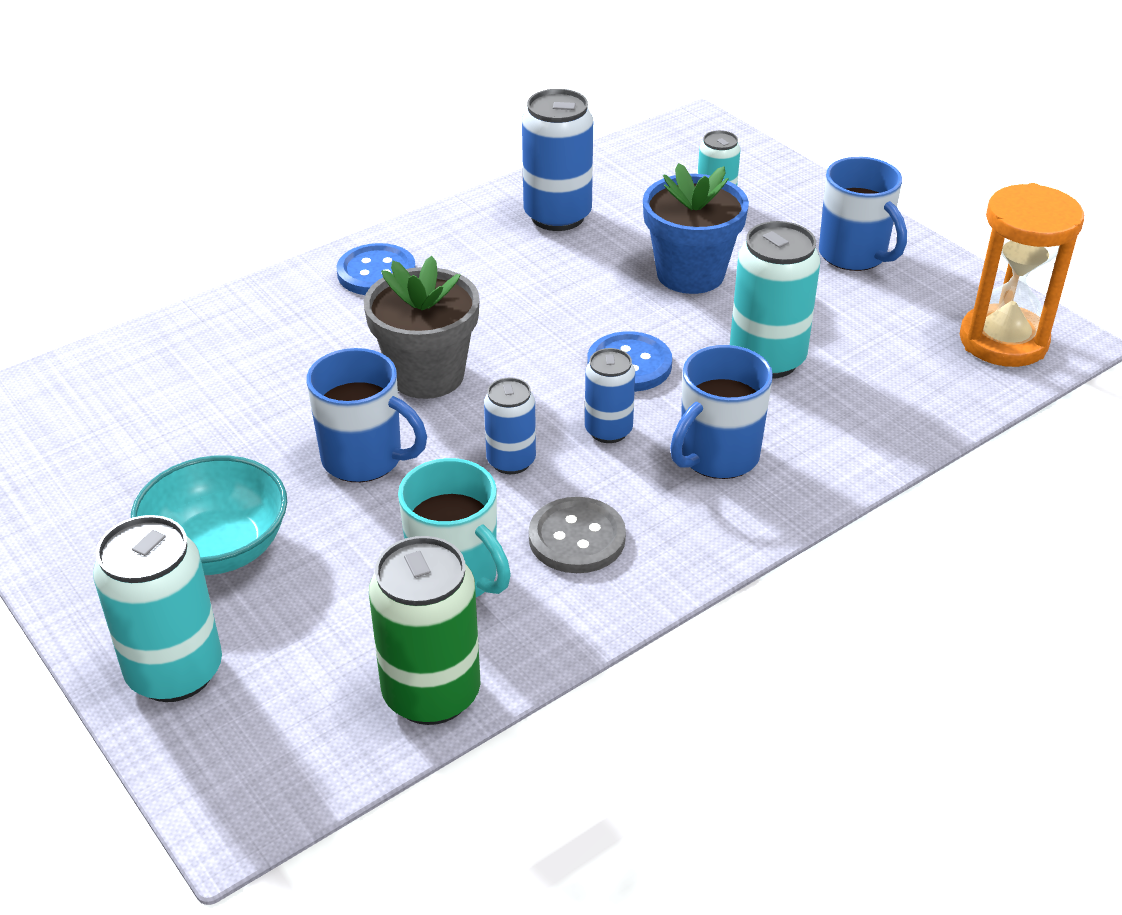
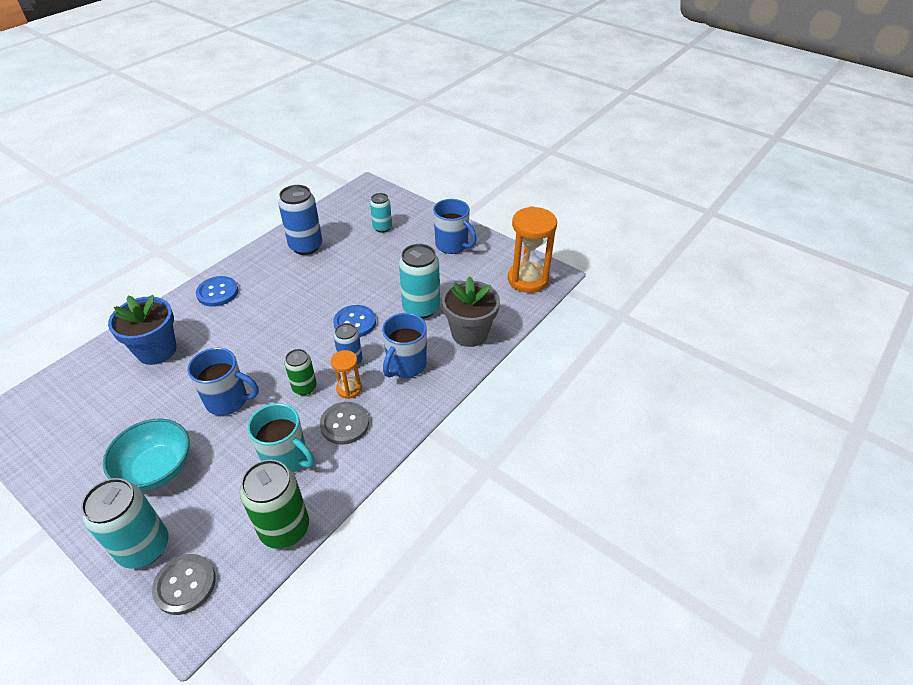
camera: 15 degrees left, 5 degrees up
(236, 748) = (185, 585): none -> grey button
(427, 375) = (253, 346): grey flower pot -> grey flower pot (469, 333)
(511, 461) = (304, 387): blue can -> green can
(596, 478) = (349, 389): none -> orange hourglass
(690, 274) = (376, 268): blue flower pot -> blue flower pot (156, 350)

